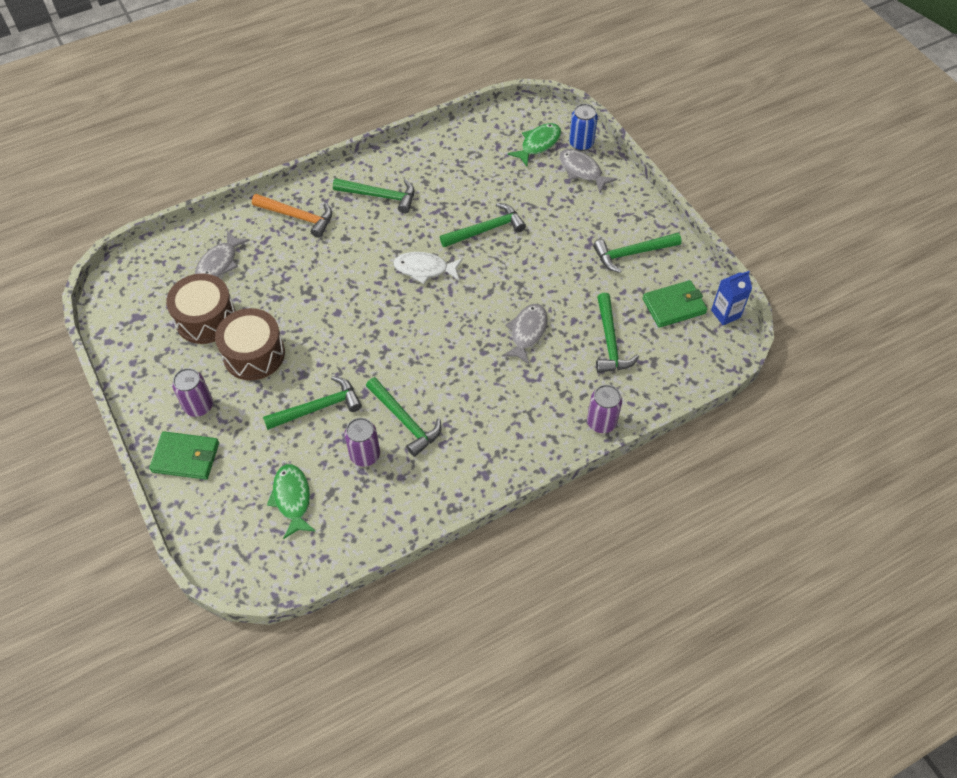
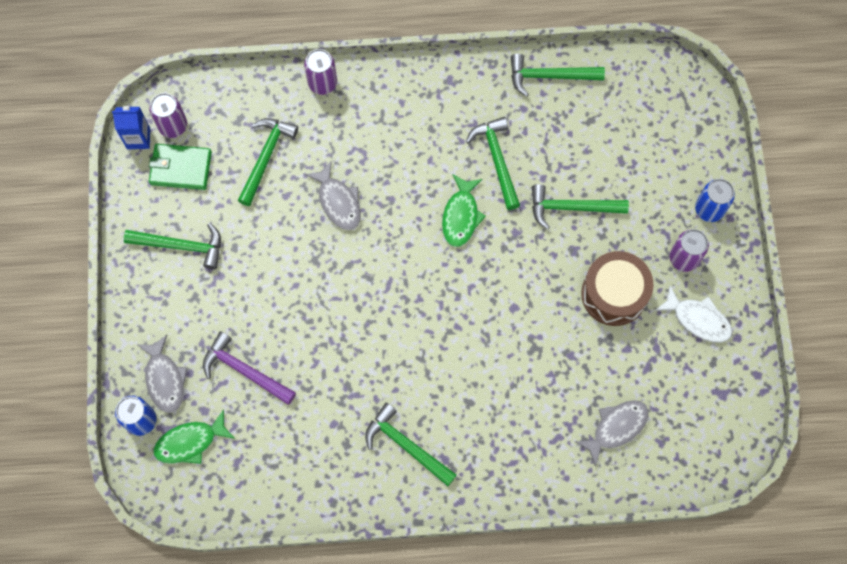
camera: 155 degrees left, 15 degrees up
(186, 457) = (709, 209): green wallet -> blue can
(206, 319) = (650, 359): brown drum -> none
(292, 499) = (625, 129): green fish -> green fish (461, 216)
(298, 217) = (509, 456): orange hammer -> none
(365, 455) = (546, 142): purple can -> purple can (173, 126)
(424, 269) = (402, 322): white fish -> white fish (698, 319)
(486, 230) = (313, 344): green hammer -> green hammer (549, 76)
(527, 196) = (244, 370): none -> purple hammer
(527, 332) = (338, 201): grey fish -> grey fish turned 75 degrees counterclockwise

